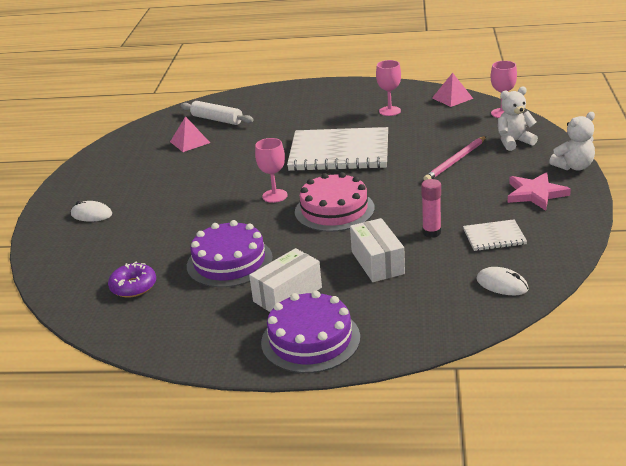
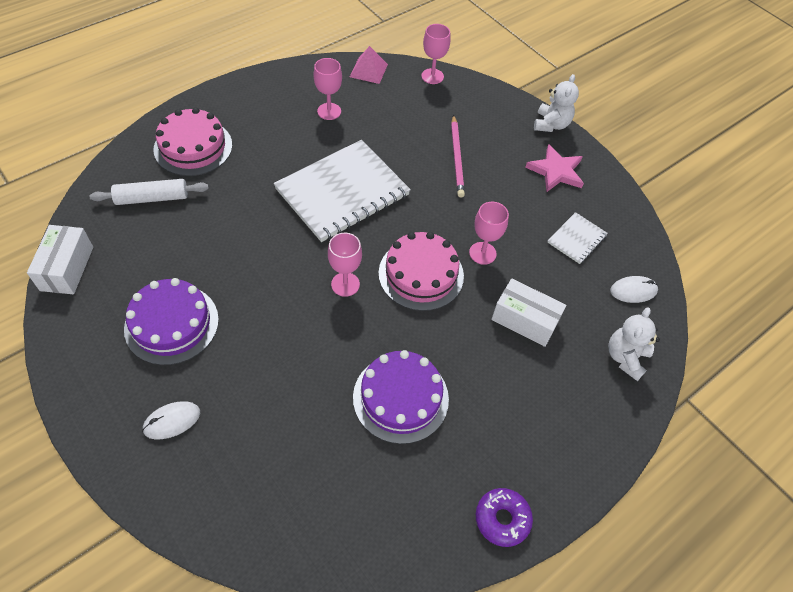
camera: 50 degrees left, 25 degrees up
(133, 286) = (345, 491): purple donut -> purple donut (502, 519)
(190, 142) = (160, 248): pink pyramid -> none
(273, 104) = (193, 147): none -> pink cake
(287, 294) = (495, 405): white box -> white box (67, 268)
(310, 339) = (569, 445): purple cake -> purple cake (171, 324)
(398, 216) = (482, 253): none -> pink goblet
(431, 232) = (527, 259): pink glue stick -> none
(514, 142) = (478, 112): white teddy bear -> white teddy bear (625, 357)

